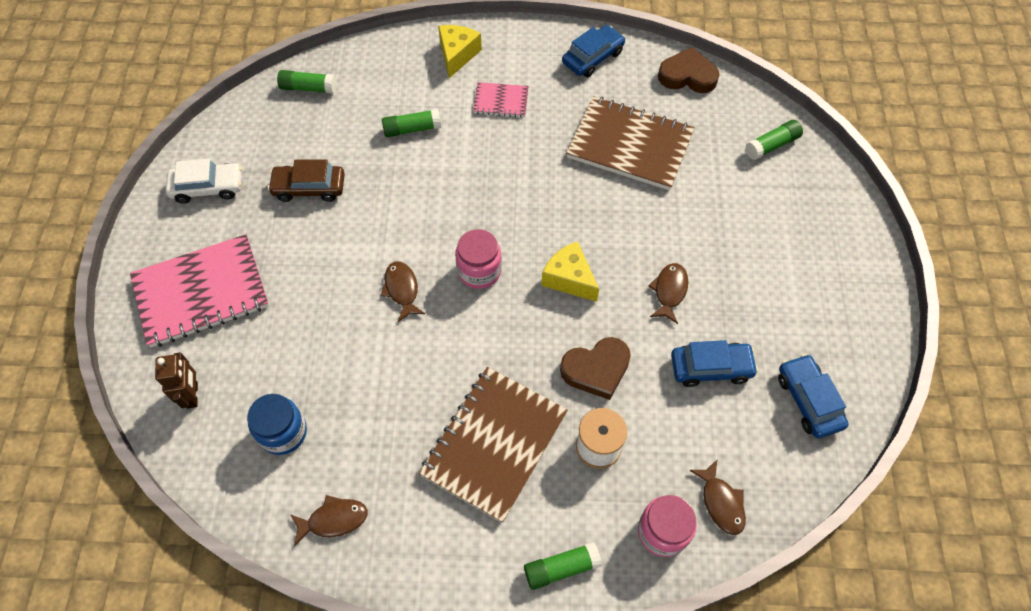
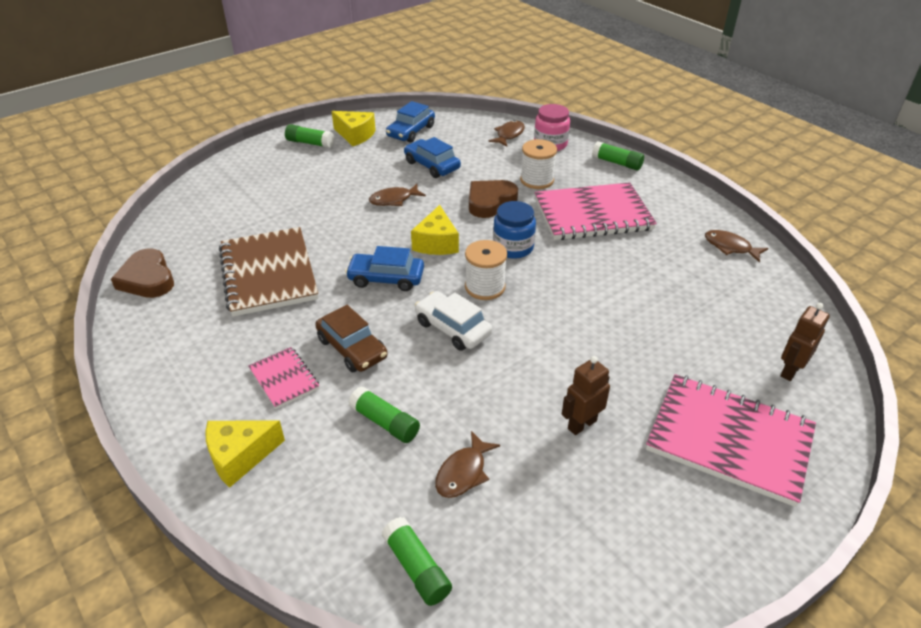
camera: 130 degrees left, 20 degrees down
(208, 187) = (644, 543): white car -> white car (452, 328)
(283, 432) = (729, 303): blue jar -> blue jar (513, 247)
(301, 224) = (581, 424): none -> brown robot
(309, 188) = (540, 450): brown car -> brown car (352, 348)
(402, 289) = (553, 317): brown fish -> brown fish (463, 472)
(479, 271) = (485, 287): pink jar -> white spool
(494, 444) = (592, 214): brown notebook -> pink notebook
(592, 57) = (164, 348): blue car -> blue car (386, 278)
(596, 369) = (490, 202): brown heart -> brown heart turned 75 degrees counterclockwise
(772, 145) = (203, 209): green glue stick -> green glue stick (310, 143)
(839, 339) = (355, 135): none -> yellow cheese

